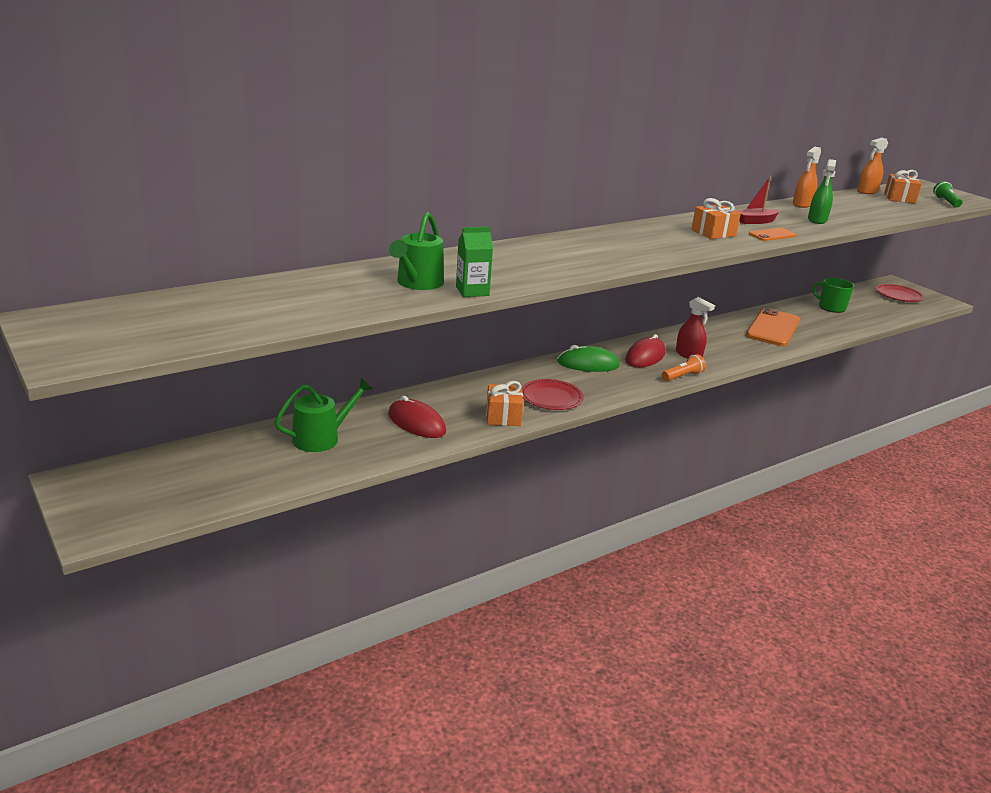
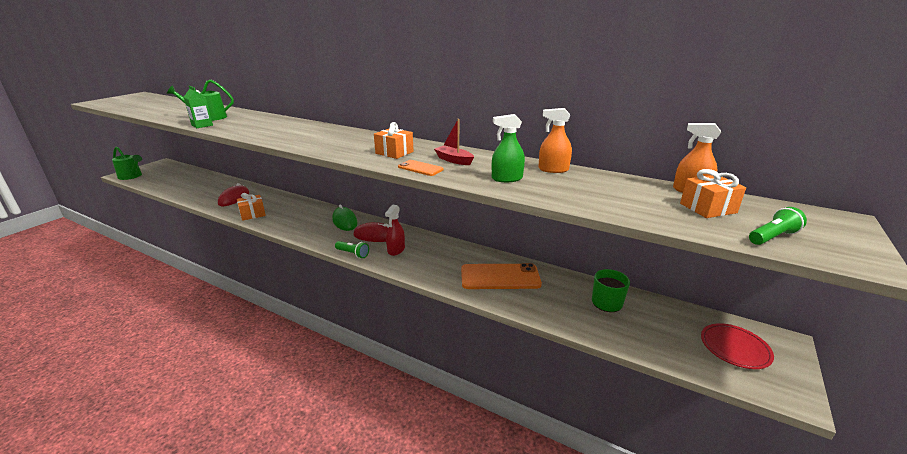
camera: 65 degrees right, 0 degrees up
(321, 438) = (209, 186): green watering can -> green watering can (131, 176)
(551, 398) = (285, 221): red plate -> none
(682, 376) = (353, 254): orange flashlight -> green flashlight

